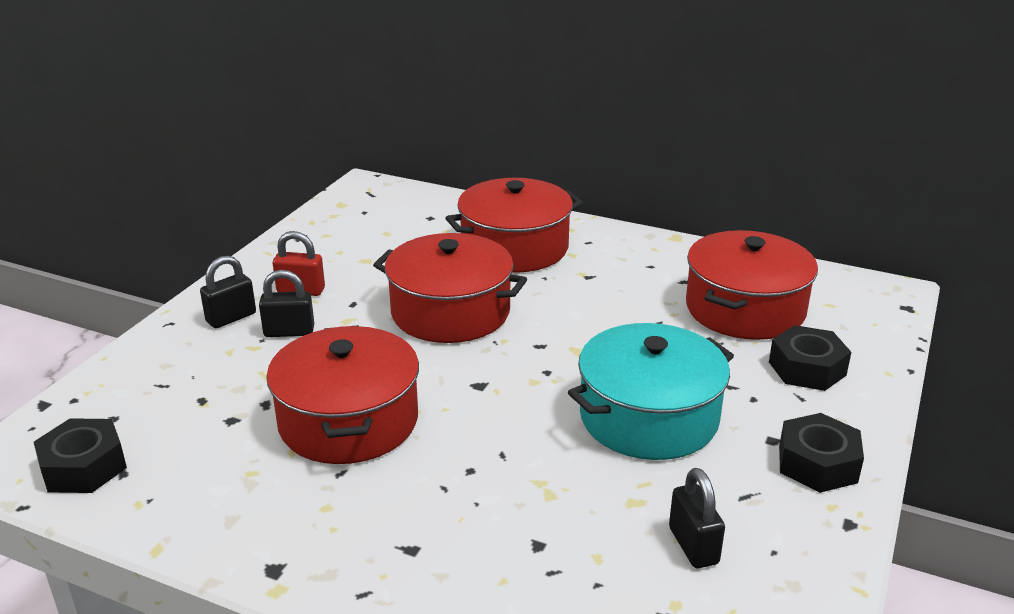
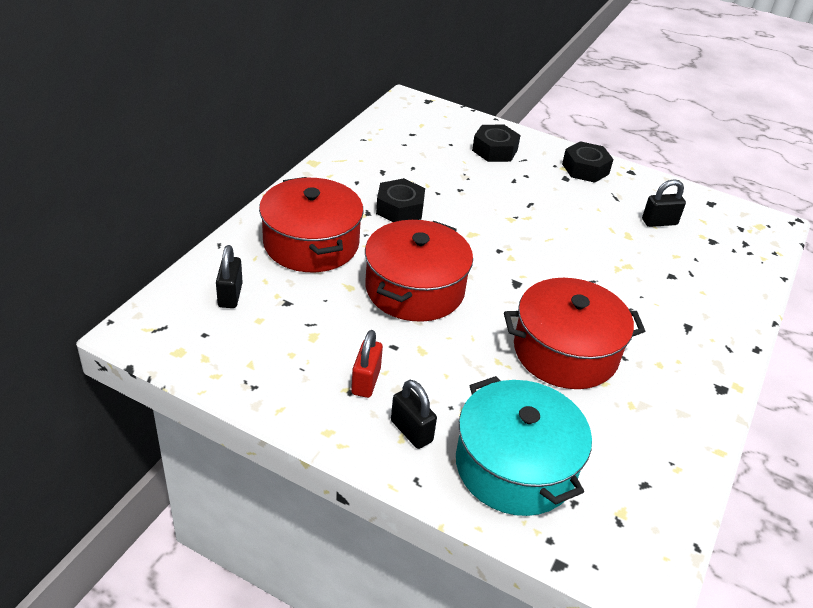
camera: 90 degrees left, 10 degrees up
(83, 467) = (643, 513): black nut -> black nut (400, 209)
(289, 332) = (439, 388): black padlock -> black padlock (230, 295)
(649, 417) = (549, 216): turquoise pot -> turquoise pot (515, 466)
(745, 309) = (424, 156): red pot -> none

